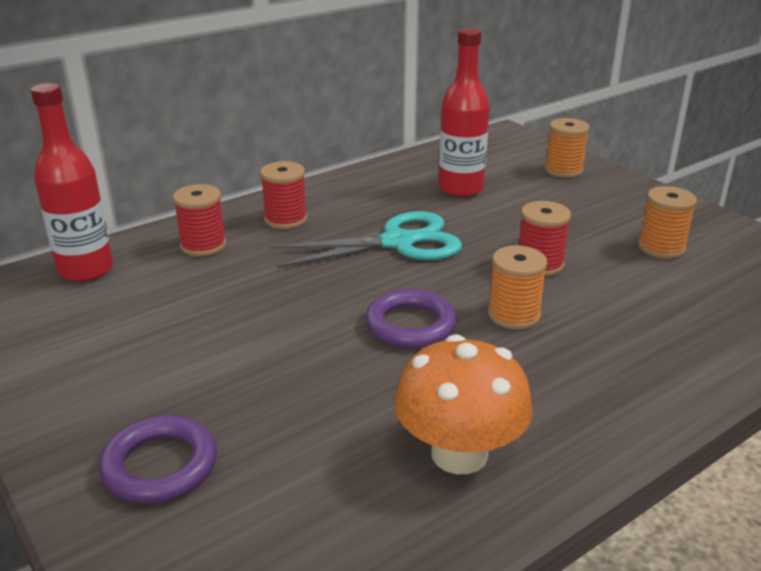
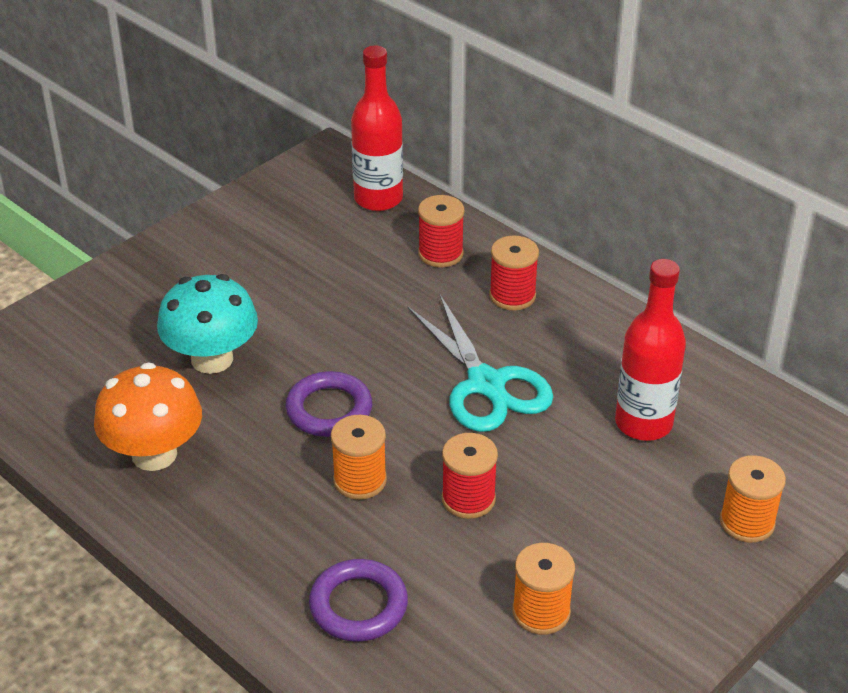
camera: 80 degrees right, 10 degrees up
(160, 465) = (133, 305): purple ring -> purple ring (358, 605)
(301, 399) = (212, 359): none -> turquoise mushroom

